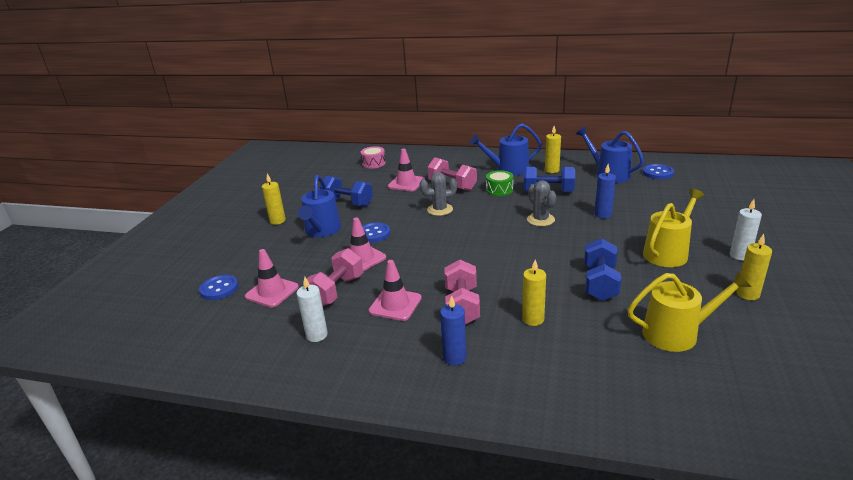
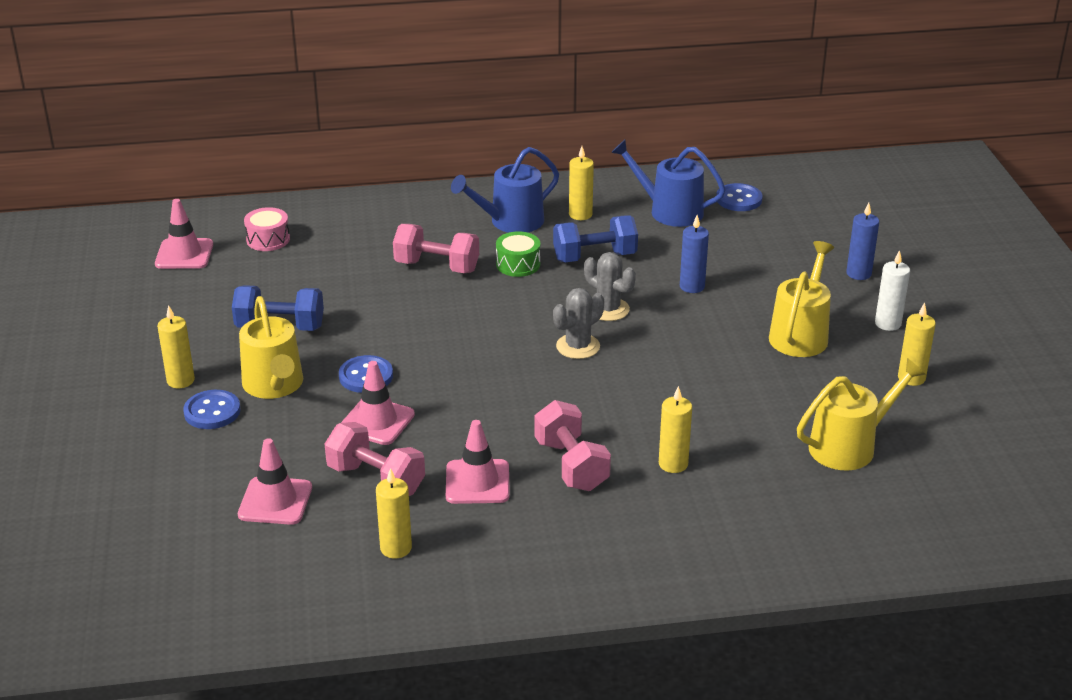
camera: 25 degrees left, 5 degrees up
(219, 289) = (183, 514): blue button -> blue button (212, 412)
(317, 335) = (396, 548): white candle -> yellow candle
(322, 230) = (274, 385): blue watering can -> yellow watering can
(336, 291) = (376, 479): pink dumbbell -> pink dumbbell turned 60 degrees counterclockwise
(406, 183) = (356, 273): pink traffic cone -> pink traffic cone (184, 254)
(440, 210) = (445, 316): grey cactus -> grey cactus (578, 346)
(454, 357) = (602, 535): blue candle -> blue candle (858, 273)
(600, 283) = (733, 397): blue dumbbell -> none

